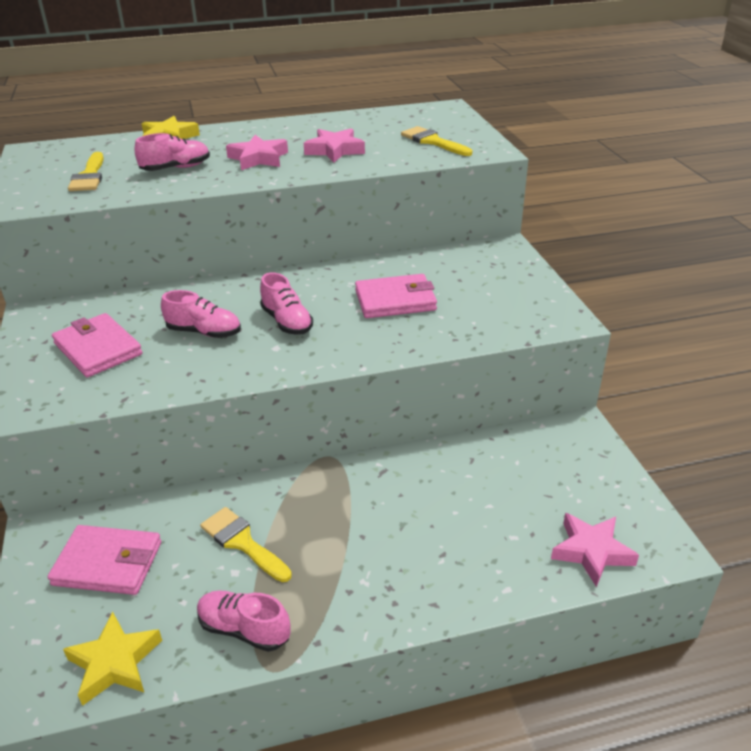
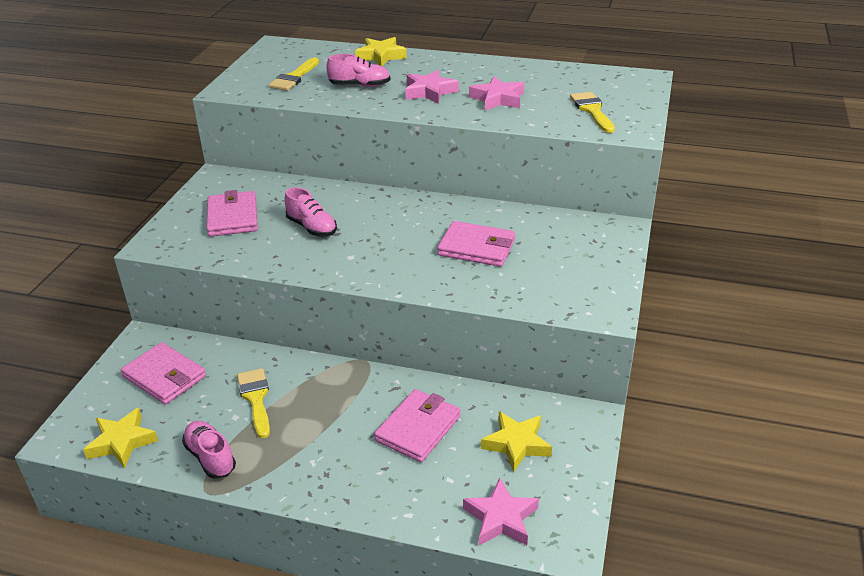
camera: 30 degrees right, 0 degrees up
(287, 322) = (377, 238): pink shoe -> none
(440, 501) = (418, 428): none -> pink wallet
(542, 477) = (516, 444): none -> yellow star

